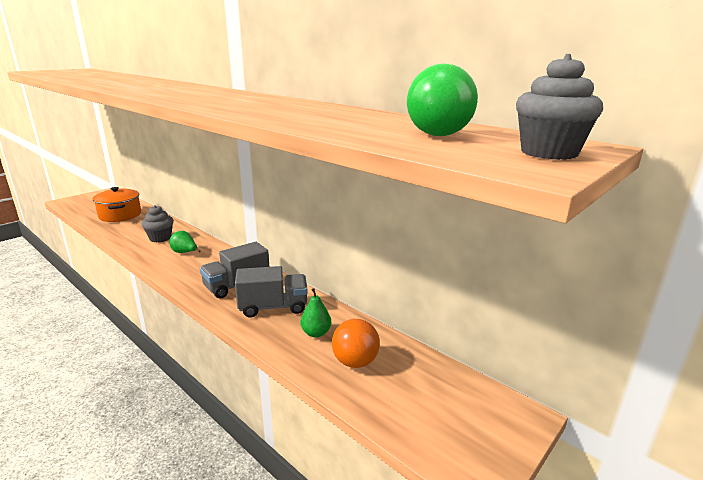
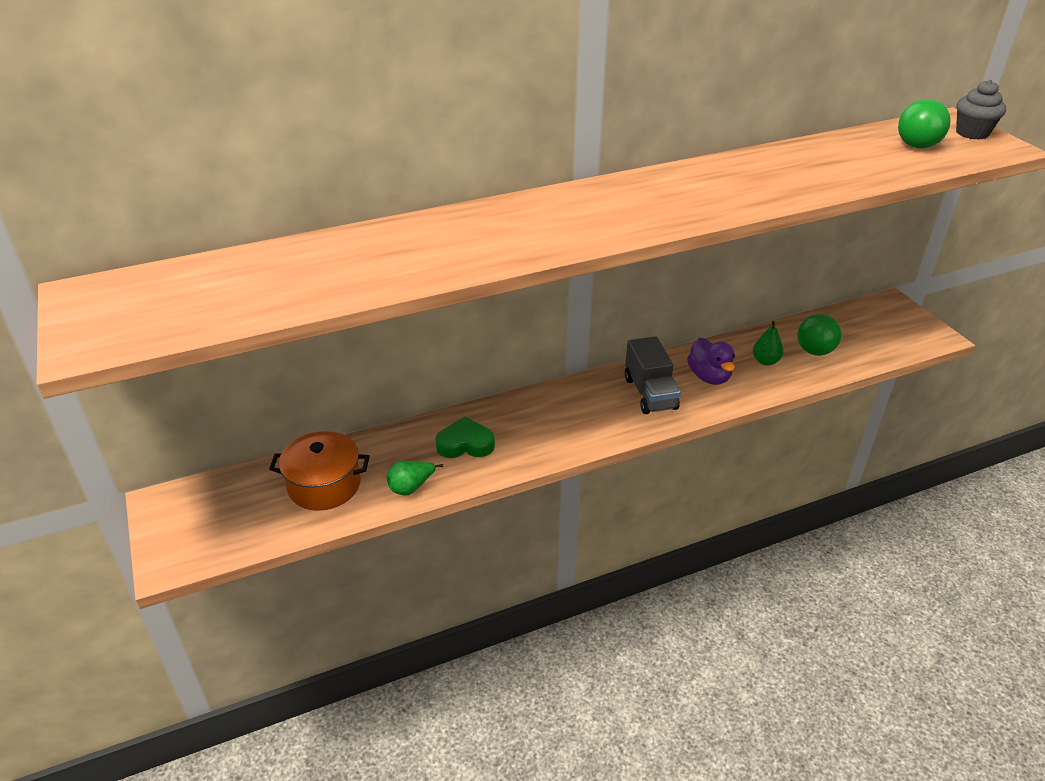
camera: 65 degrees left, 15 degrees up
(160, 238) = (465, 444): grey cupcake -> green heart
(185, 253) = (534, 424): green pear -> green pear (411, 487)
(273, 307) = (709, 377): grey truck -> purple duck
(355, 362) = (814, 351): orange ball -> green ball

